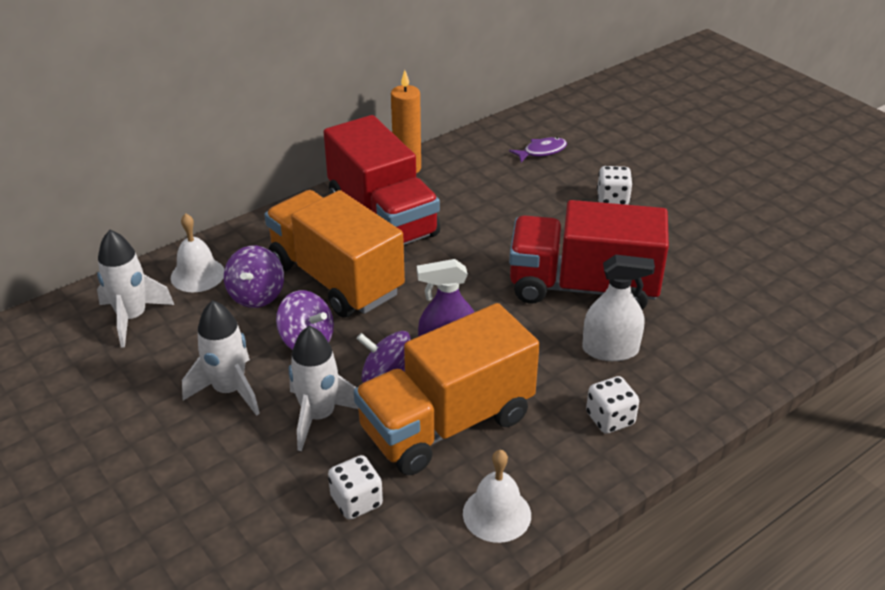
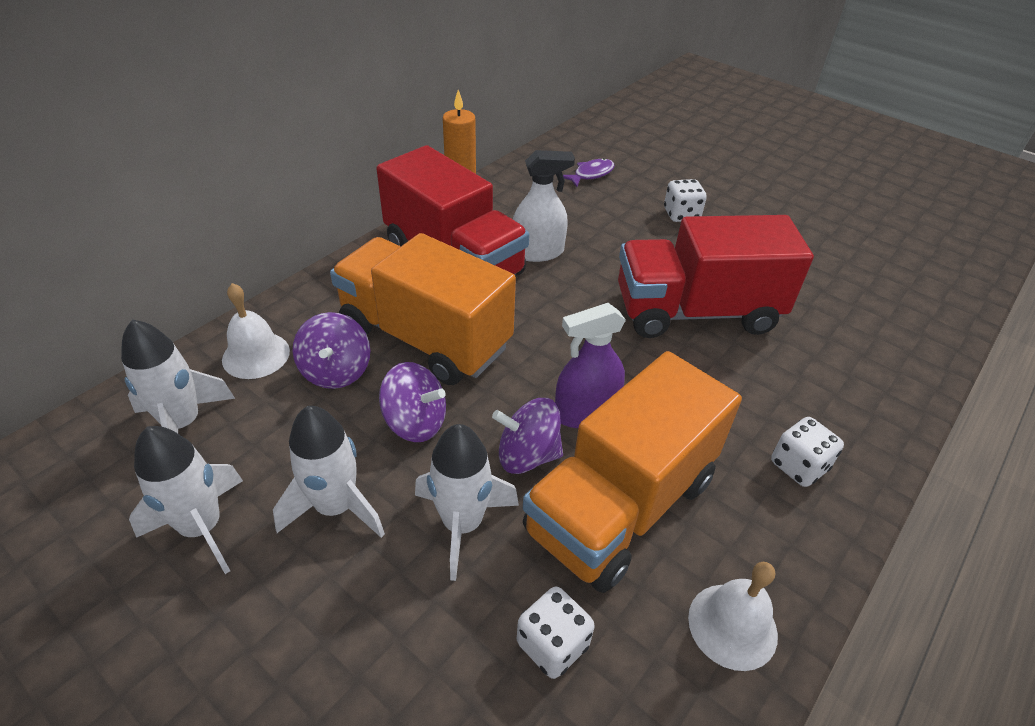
camera: 15 degrees left, 5 degrees up
(132, 389) = (202, 527): none -> white rocket
(610, 350) = (758, 380): white spray bottle -> white spray bottle (538, 252)

